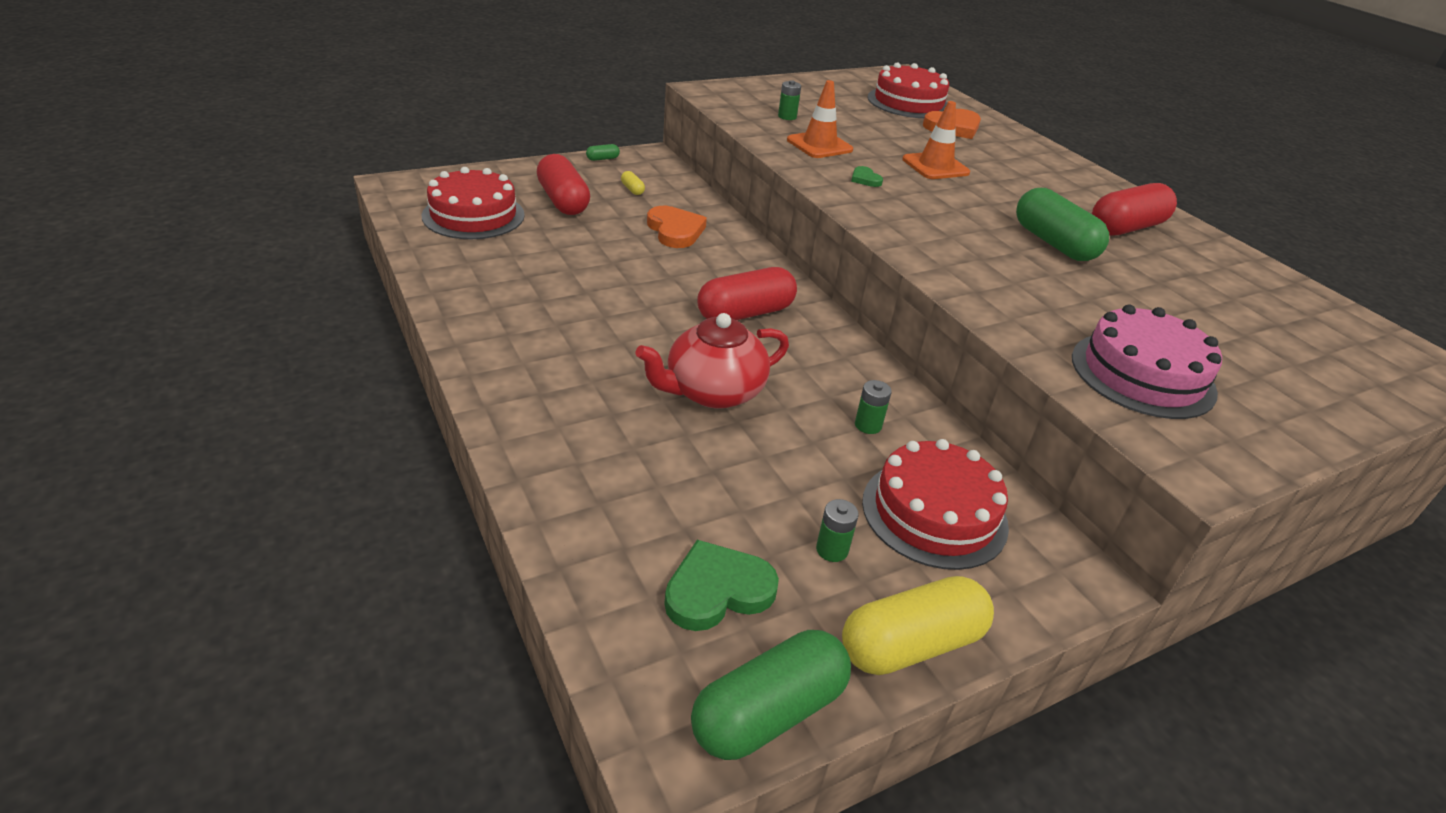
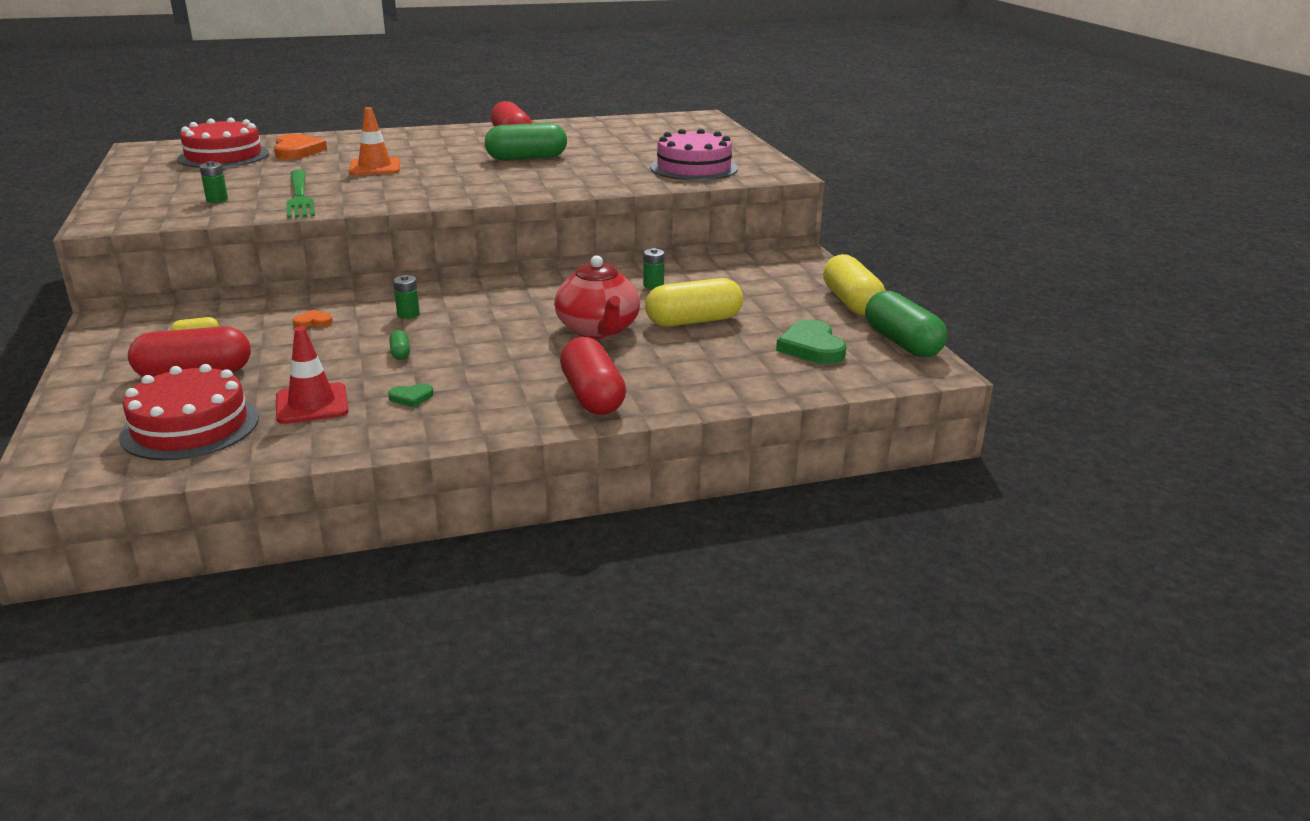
camera: 75 degrees left, 10 degrees down
(513, 255) = (312, 404): none -> red traffic cone
(602, 159) = (92, 346): green capsule -> green capsule (400, 353)
(675, 231) = (313, 322): orange heart -> orange heart, size x0.50
(745, 313) = (487, 307): red capsule -> red capsule (592, 396)
(766, 467) = (693, 321): none -> yellow capsule
(819, 145) = (299, 196): orange traffic cone -> green fork
(832, 550) = (776, 312): green battery -> green battery (408, 314)
(865, 179) = (385, 190): green heart -> green heart (411, 397)
(934, 513) = (745, 280): red cake -> none

